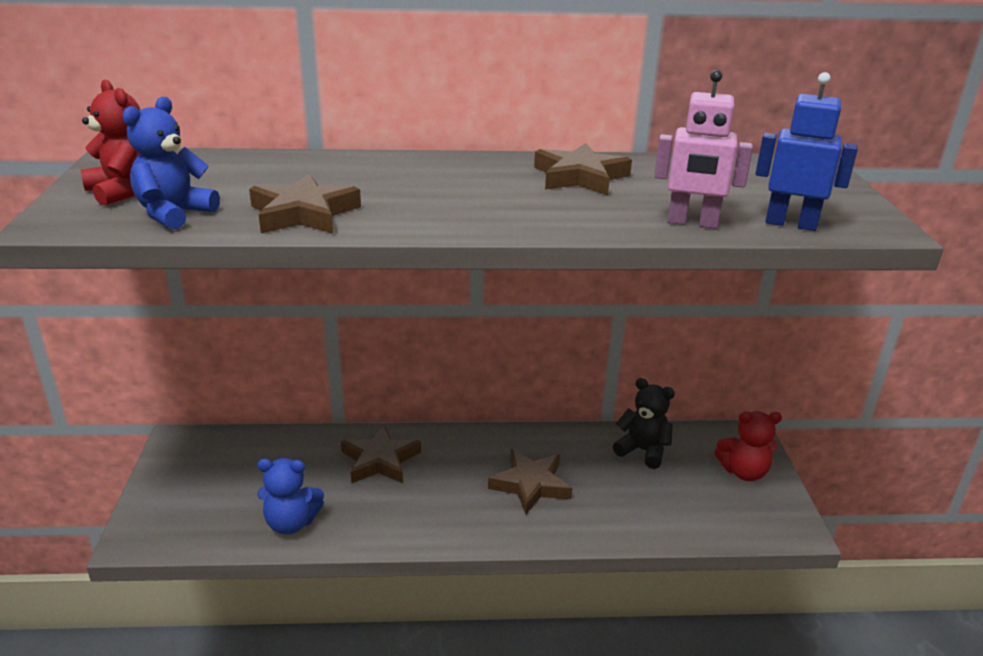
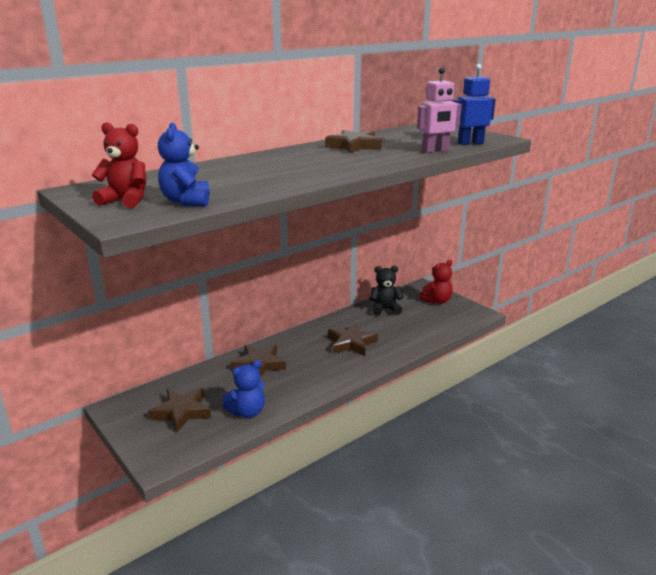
camera: 35 degrees left, 5 degrees down
(303, 213) = (258, 185): brown star -> brown star (181, 412)

